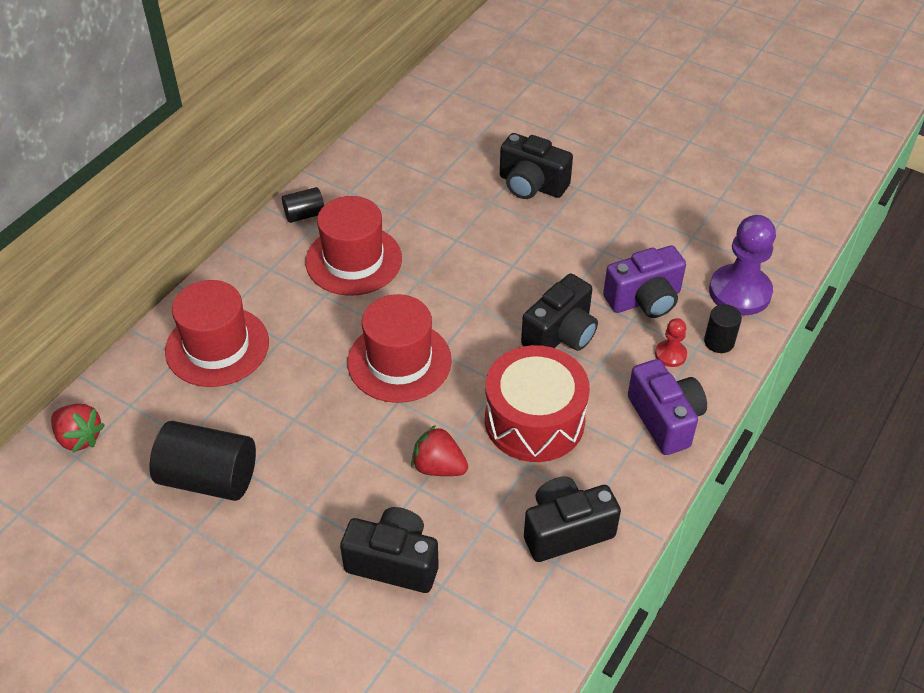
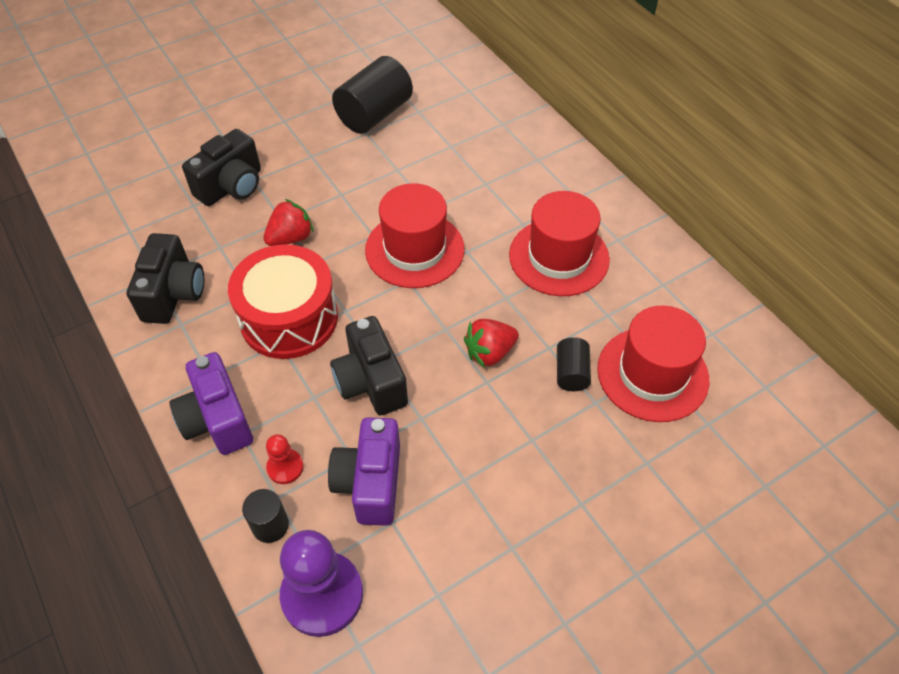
camera: 115 degrees right, 5 degrees up
(79, 437) = (454, 63): red strawberry -> red strawberry (490, 352)
(217, 346) = (500, 145): red hat -> red hat (652, 374)
(304, 215) = (641, 240): black cylinder -> black cylinder (571, 373)
(531, 185) = (607, 455): black camera -> none
(665, 419) = (217, 419): purple camera -> purple camera turned 60 degrees clockwise

